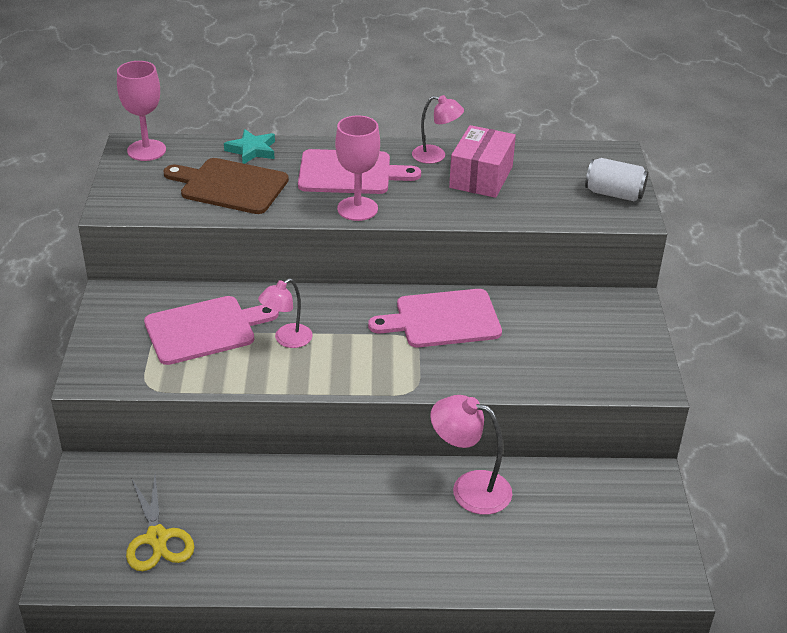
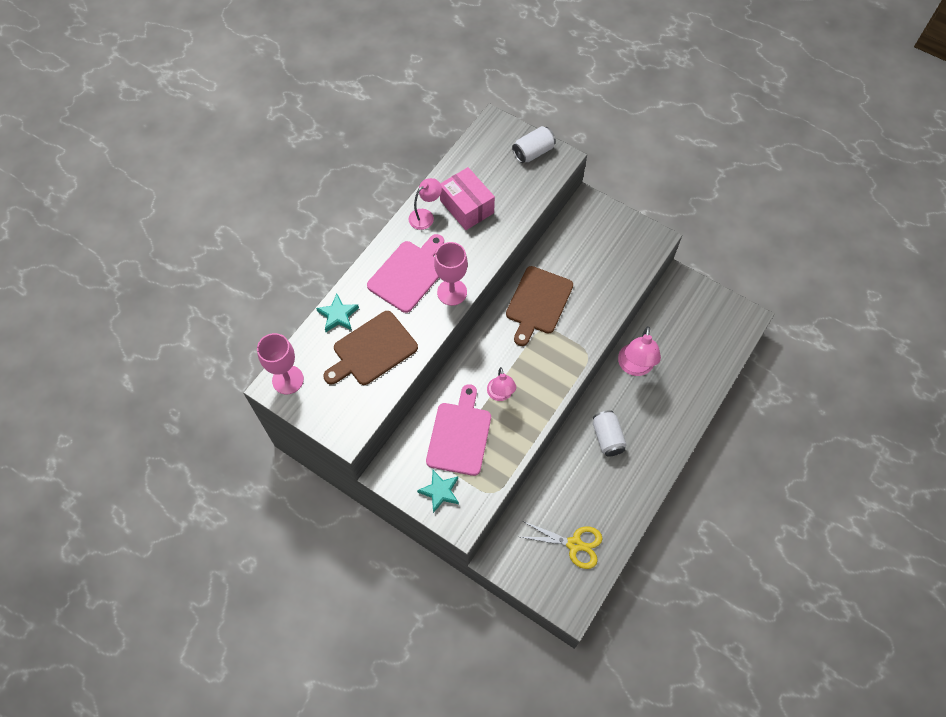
camera: 55 degrees left, 25 degrees up
(118, 344) = (440, 491): none -> turquoise star
(339, 505) = (607, 438): none -> white can
(442, 319) = (538, 303): pink cutting board -> brown cutting board
(469, 488) = (634, 367): pink lamp -> pink lamp turned 45 degrees counterclockwise

